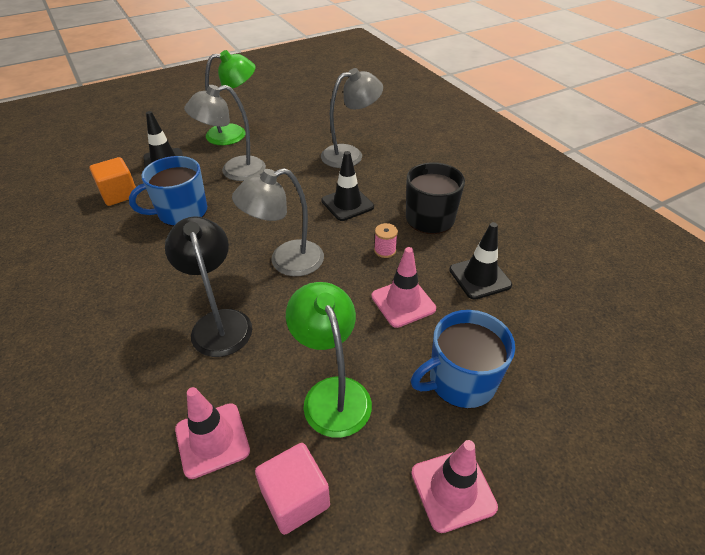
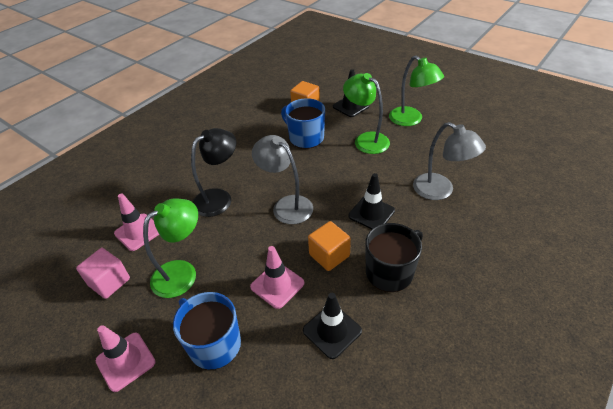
camera: 70 degrees right, 0 degrees up
(234, 171) = (366, 140): grey lamp -> green lamp
(385, 250) = (329, 255): pink spool -> orange cube

